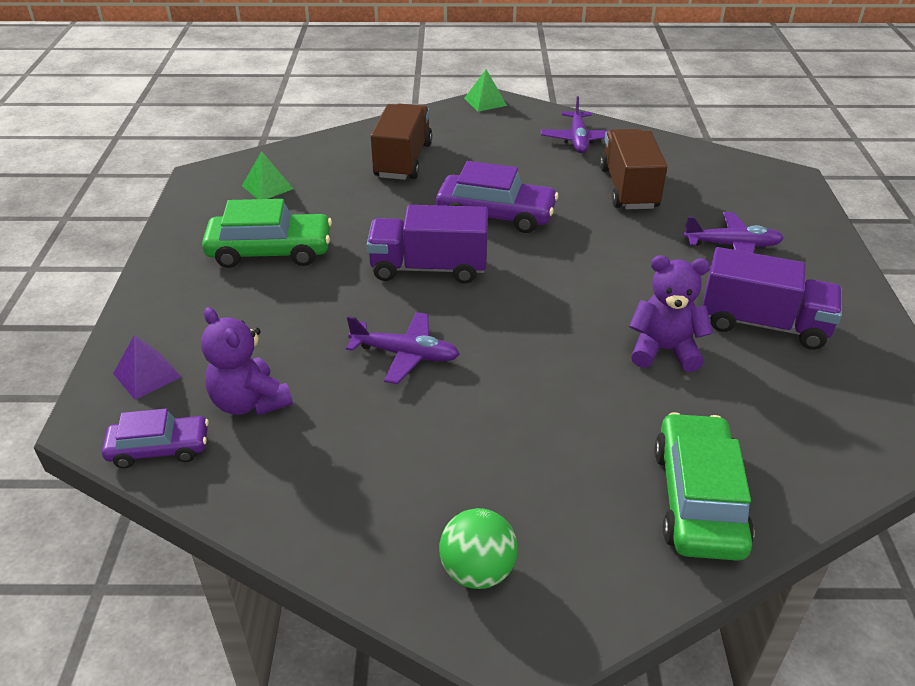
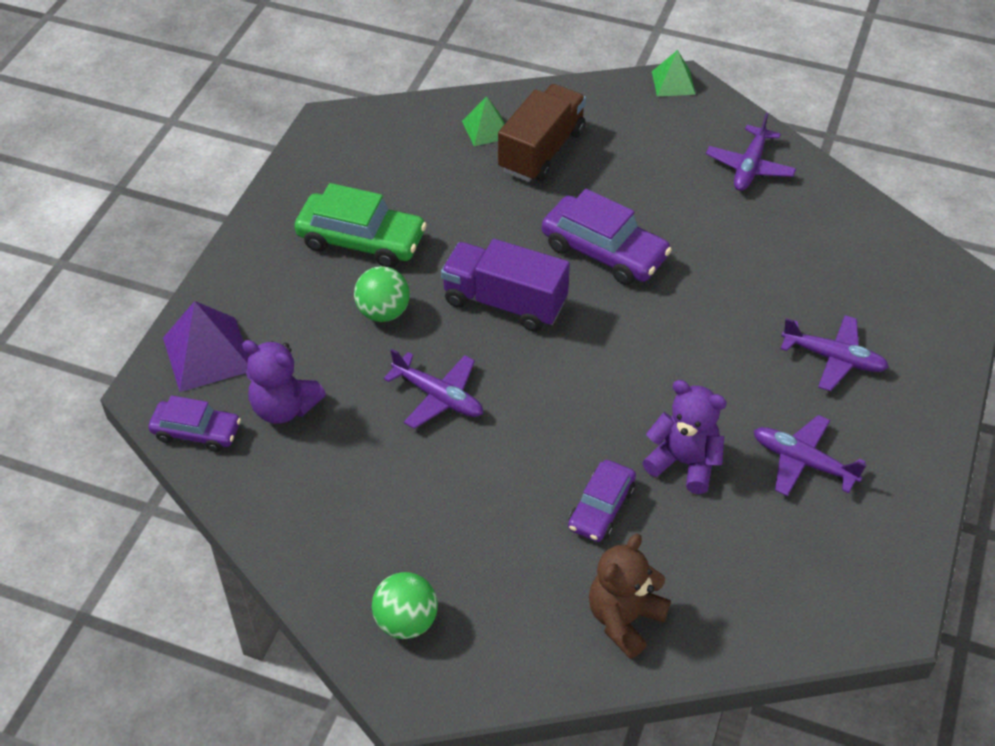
camera: 20 degrees right, 10 degrees up
(147, 375) = (208, 354): purple pyramid -> purple pyramid, size x1.63
(250, 402) = (284, 407): purple teddy bear -> purple teddy bear turned 45 degrees counterclockwise
(267, 187) = (388, 154): green pyramid -> green pyramid (486, 129)
(317, 300) = (383, 312): none -> green ball
(613, 406) = (601, 508): none -> purple car
(628, 188) = (766, 252): brown truck -> none
(698, 499) = (624, 619): green car -> brown teddy bear
(763, 324) = (802, 462): purple truck -> purple plane

